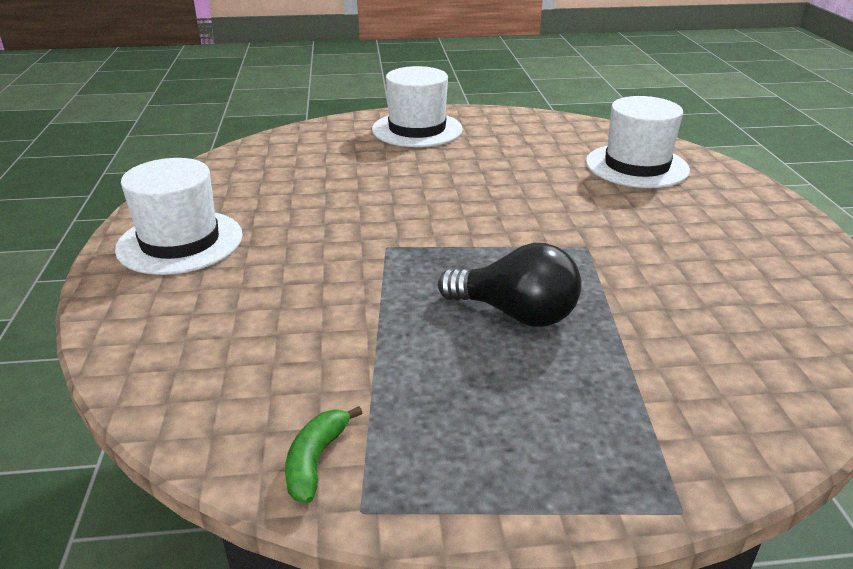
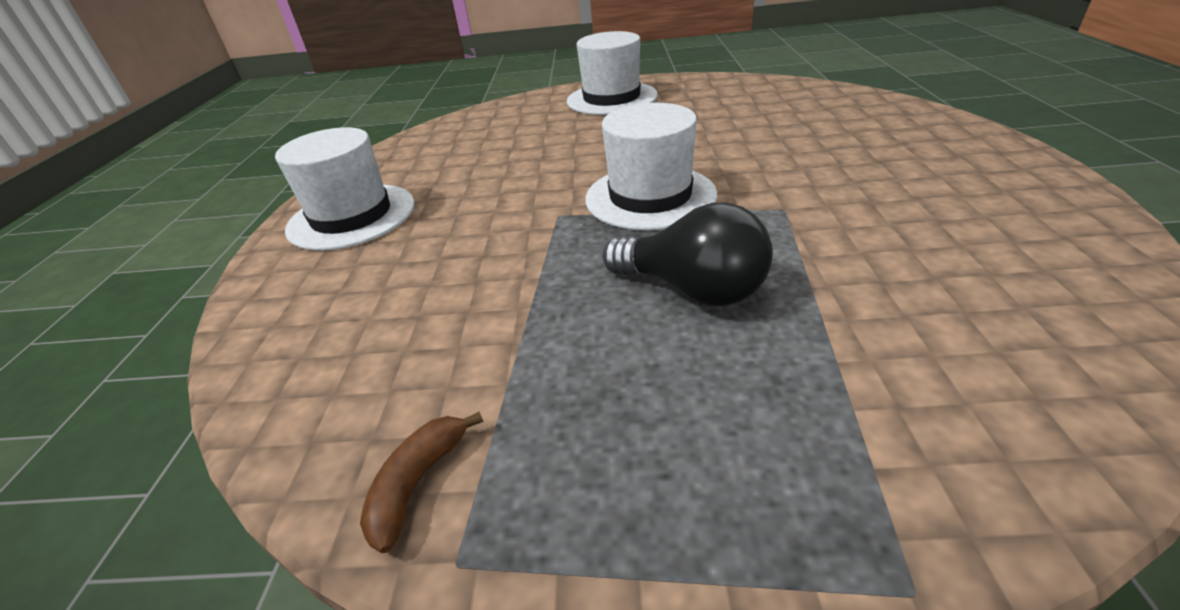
camera: 10 degrees right, 5 degrees up
(315, 460) = (417, 483): green banana -> brown banana
(636, 166) = (844, 121): white hat -> white hat (650, 196)

